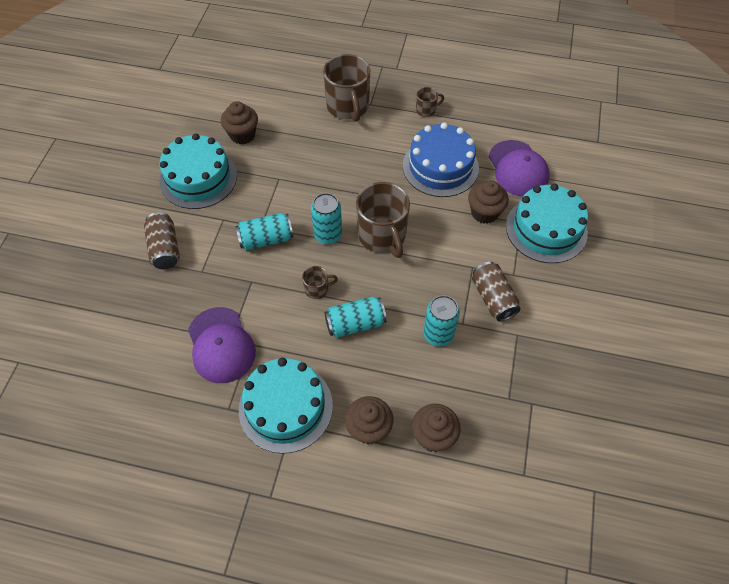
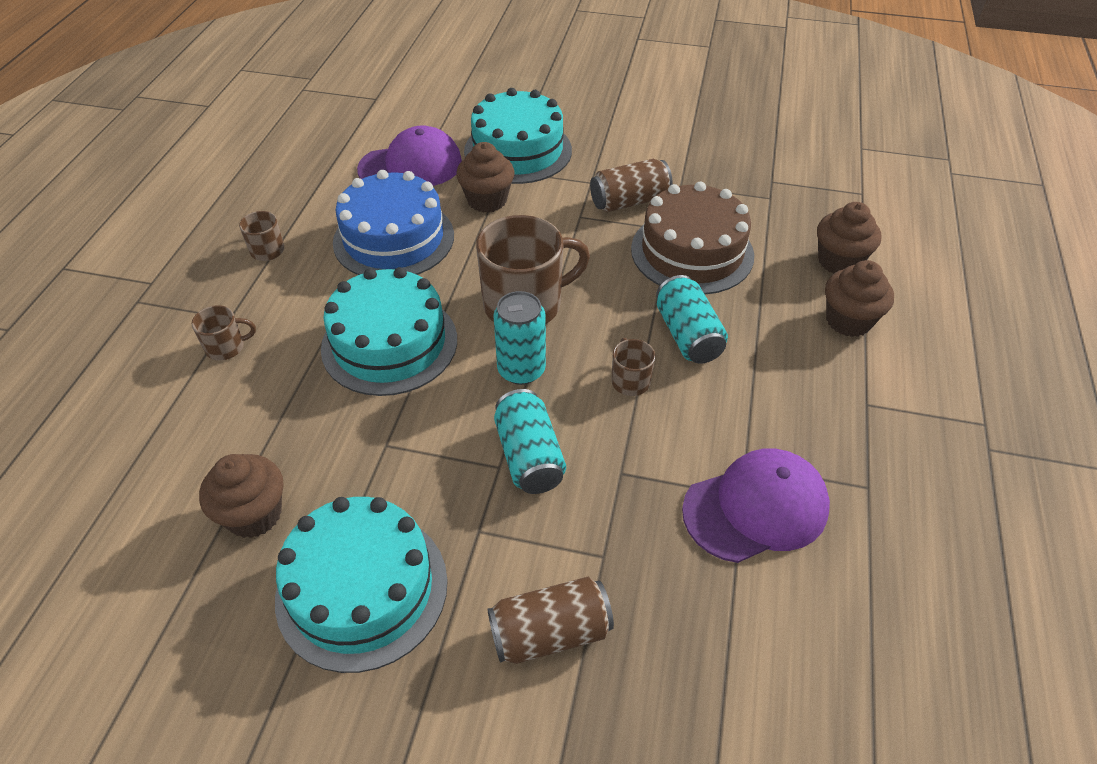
camera: 90 degrees left, 10 degrees down
(285, 407) = (844, 412): turquoise cake -> turquoise cake (389, 343)
(348, 107) = (226, 347): brown mug -> brown mug, size x0.47
(438, 334) = (692, 252): turquoise can -> brown cake

